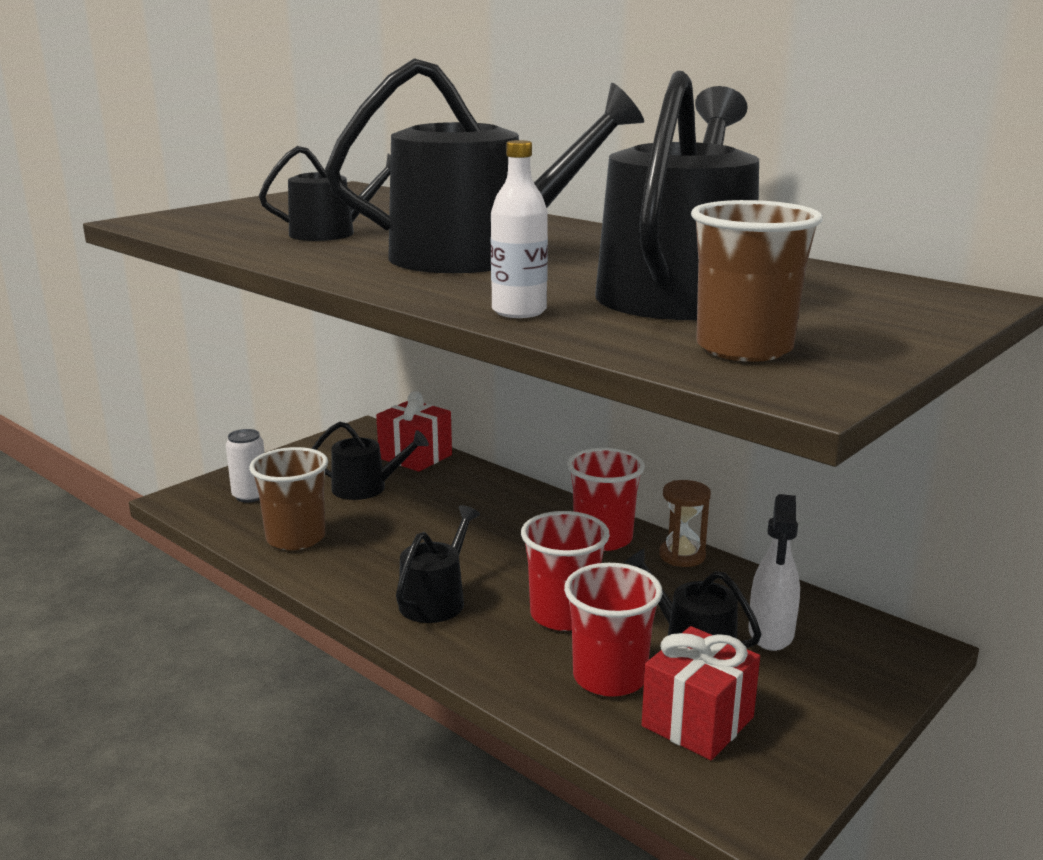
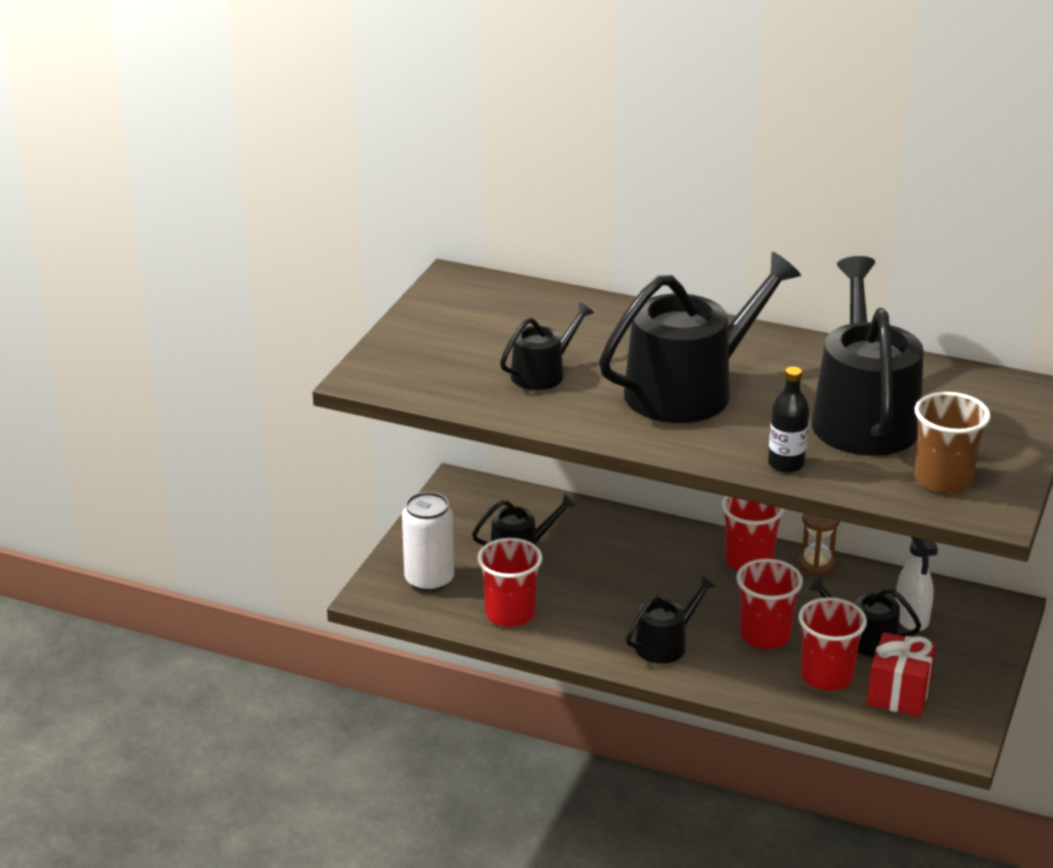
camera: 20 degrees left, 10 degrees up
(250, 496) = (429, 580): white can -> white can, size x1.54
(296, 538) = (510, 614): brown cup -> red cup
(415, 456) = (532, 506): red gift -> none
(436, 599) = (666, 644): black watering can -> black watering can turned 45 degrees clockwise
(519, 311) = (786, 464): white bottle -> black bottle

